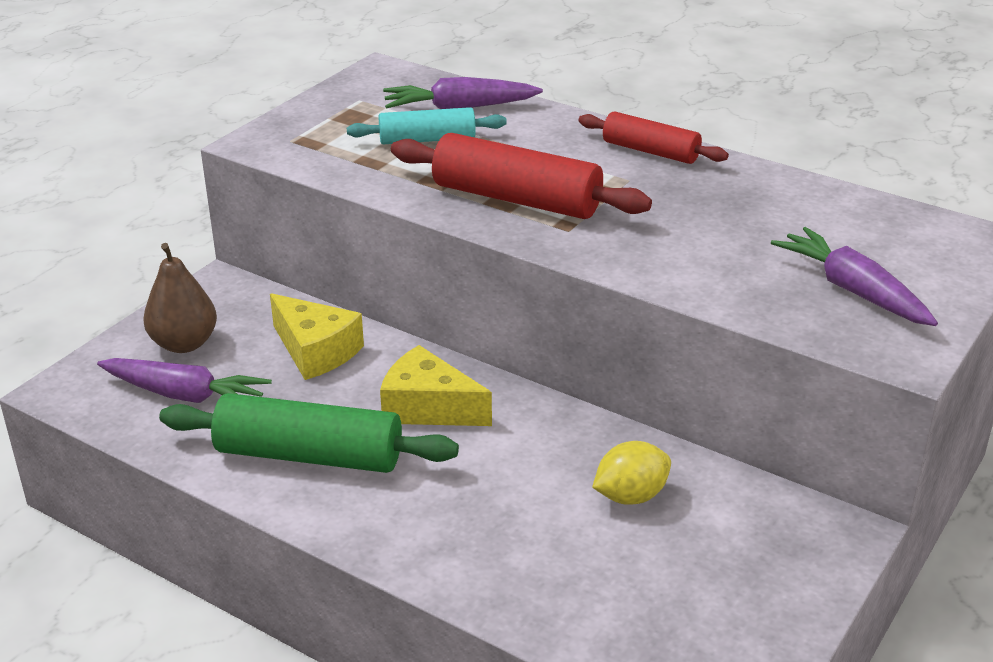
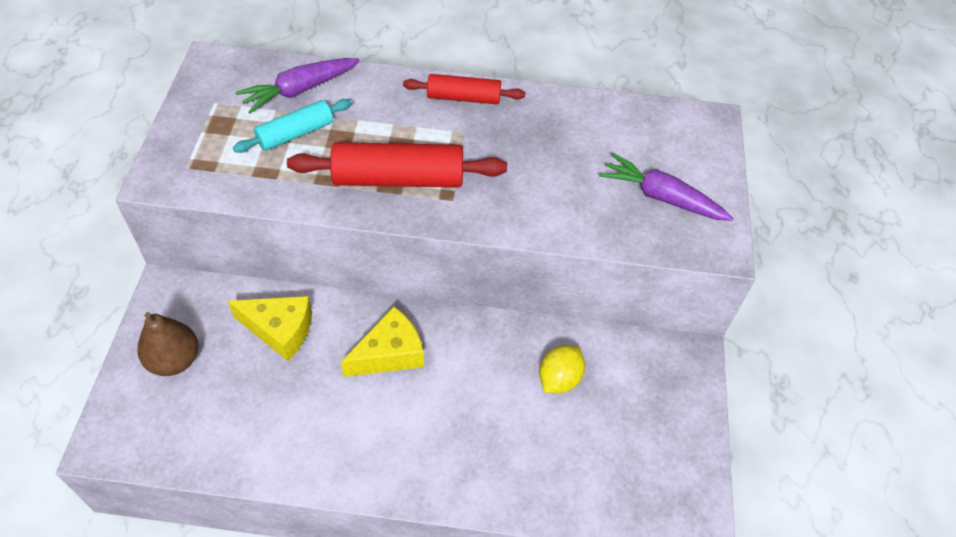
camera: 30 degrees left, 20 degrees up
(185, 395) = (206, 410): purple carrot -> none
(309, 455) = (332, 430): green rolling pin -> none
(428, 407) = (389, 353): yellow cheese -> yellow cheese turned 150 degrees clockwise

